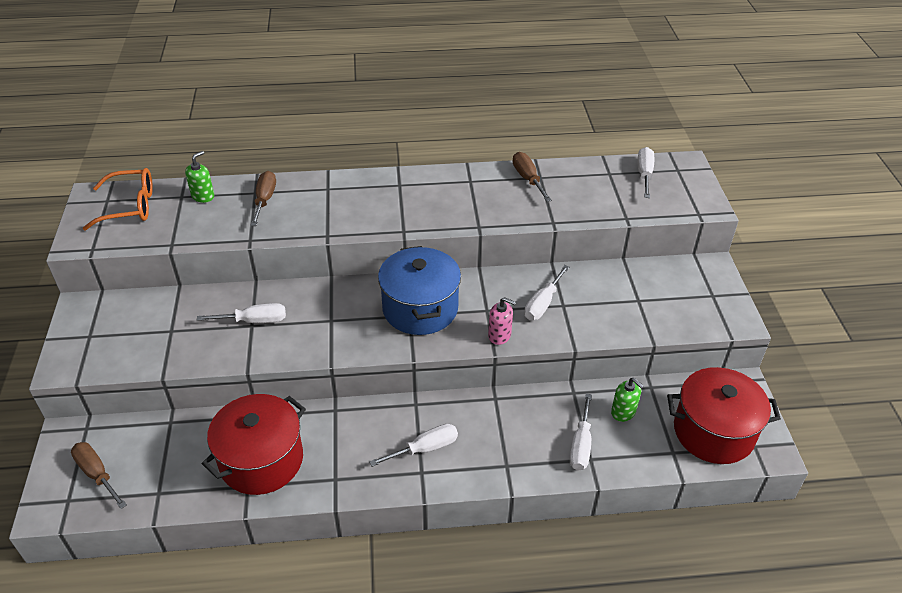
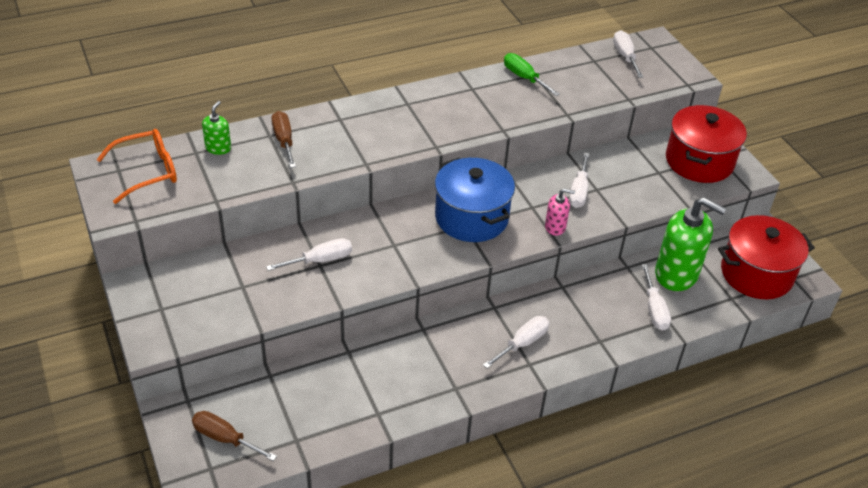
camera: 20 degrees left, 0 degrees up
(261, 460) = (379, 388): red pot -> red pot (699, 161)
(528, 179) = (524, 78): brown screwdriver -> green screwdriver
(623, 412) = (676, 274): green soap dispenser -> green soap dispenser, size x2.07

